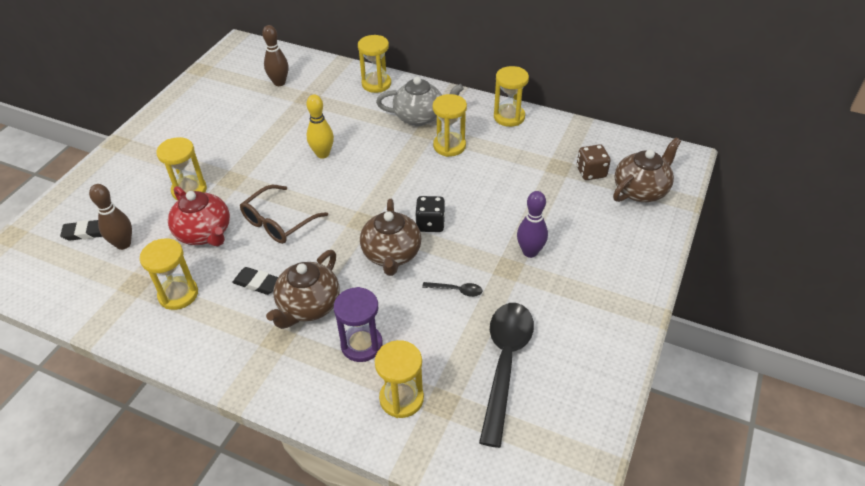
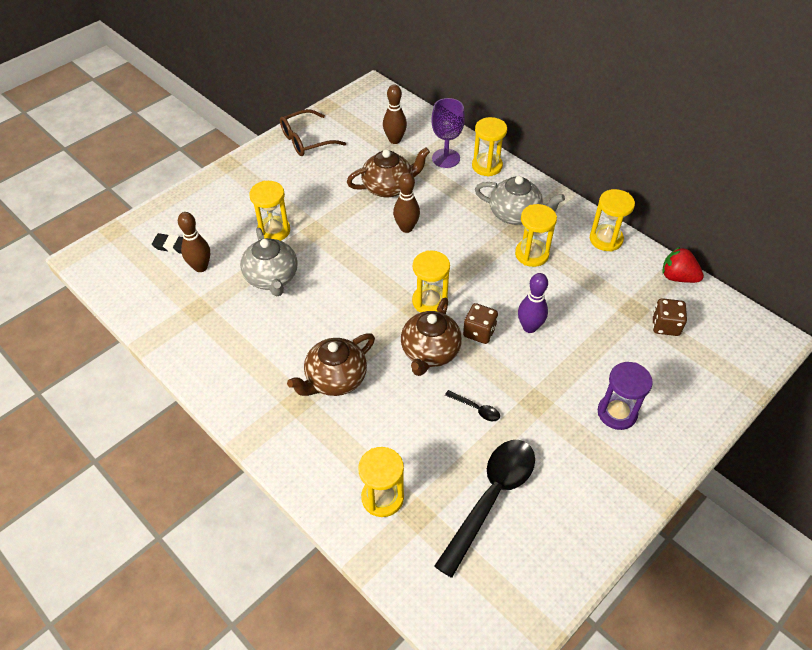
camera: 20 degrees right, 5 degrees up
(178, 294) = (229, 331): yellow hourglass -> yellow hourglass (429, 301)
(204, 233) = (272, 278): red teapot -> grey teapot
(257, 283) = (299, 342): black eraser -> none
(278, 222) = (340, 287): brown glasses -> brown glasses (306, 140)
(322, 154) = (406, 228): yellow bowling pin -> brown bowling pin
(335, 86) = (446, 158): none -> purple goblet
(361, 345) = (367, 433): purple hourglass -> purple hourglass (617, 413)
(430, 224) = (479, 332): black dice -> brown dice
(530, 252) = (564, 392): purple bowling pin -> purple bowling pin (529, 327)
(583, 131) = (677, 277): none -> red strawberry
(641, 190) = (710, 362): brown teapot -> brown teapot (388, 187)

